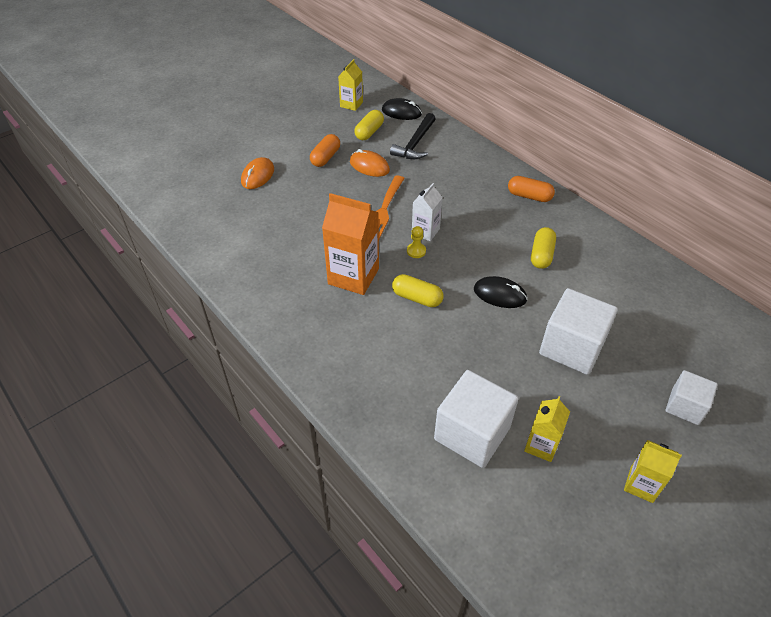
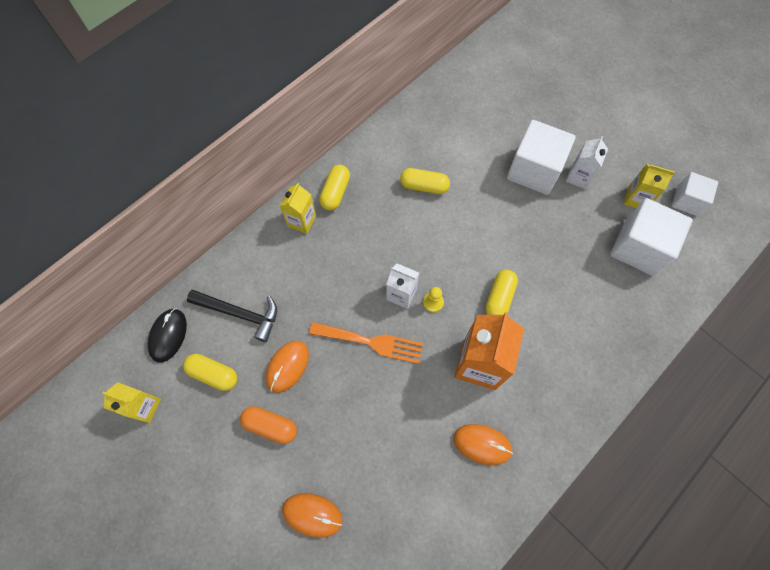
camera: 95 degrees left, 20 degrees up
(283, 270) = (482, 444): none -> orange mouse
(500, 294) = (482, 224): black mouse -> none
(529, 196) = (335, 192): orange capsule -> yellow capsule
(567, 389) = (578, 177): none -> white carton
(641, 484) = (650, 138): yellow carton -> yellow carton (301, 221)
(685, 406) = (575, 101): white cube -> white cube (687, 201)

